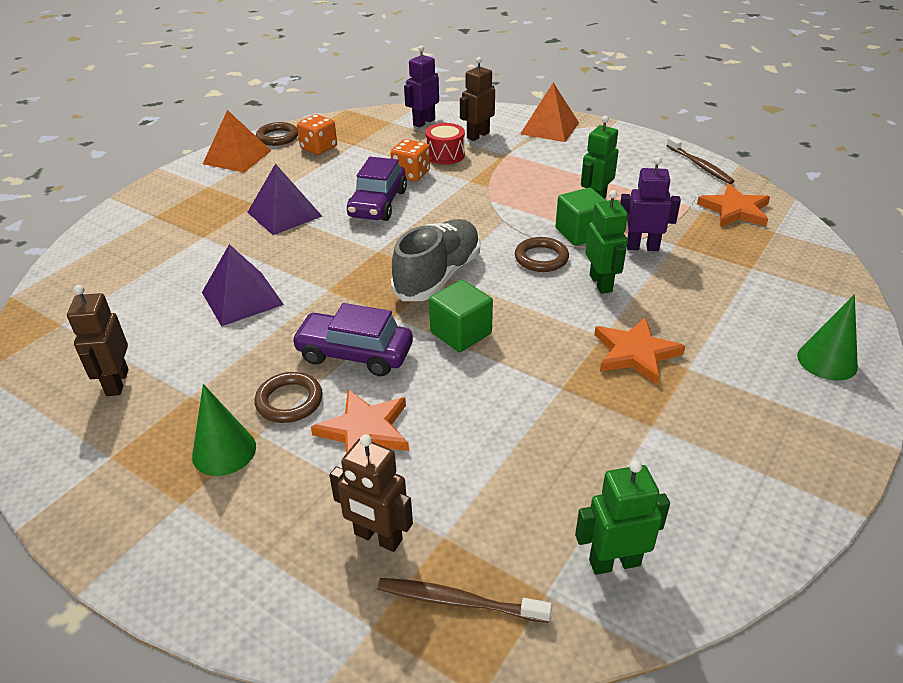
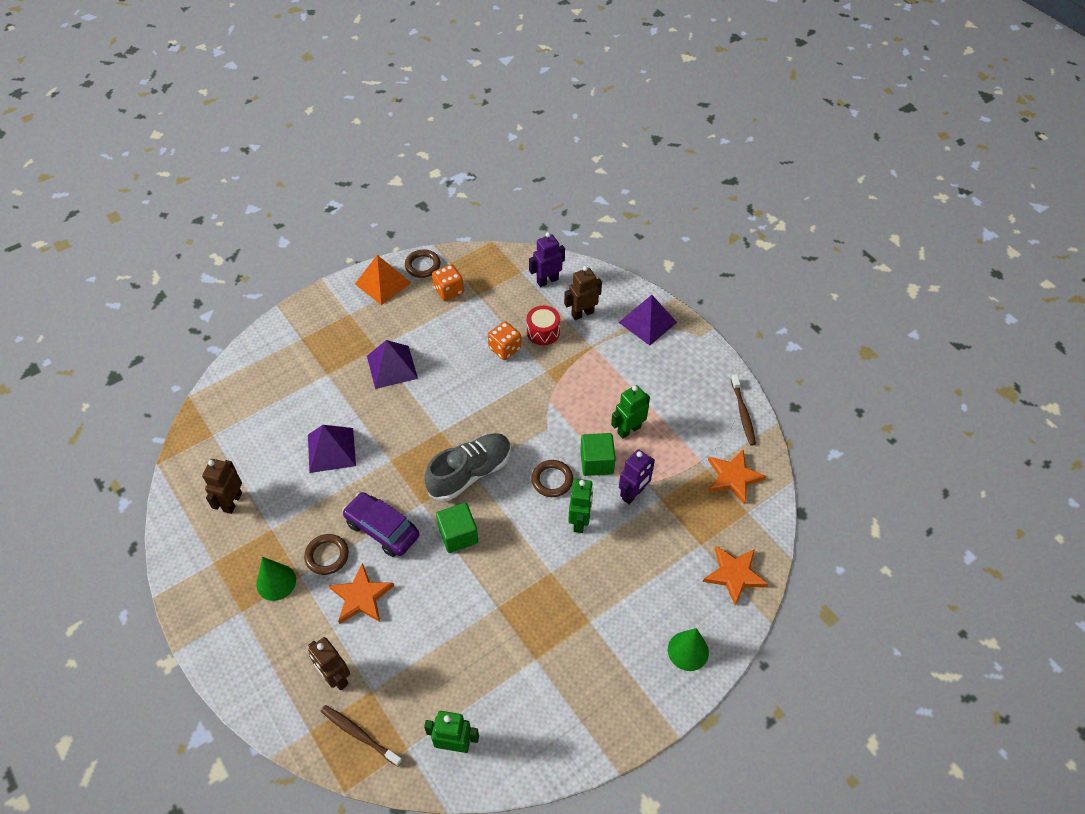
camera: 20 degrees right, 15 degrees up
(378, 204) = (464, 377): purple car -> none
(549, 128) = (647, 322): orange pyramid -> purple pyramid
(635, 353) = (562, 595): orange star -> orange star (734, 575)
(642, 247) = (633, 494): purple robot -> purple robot turned 105 degrees clockwise

